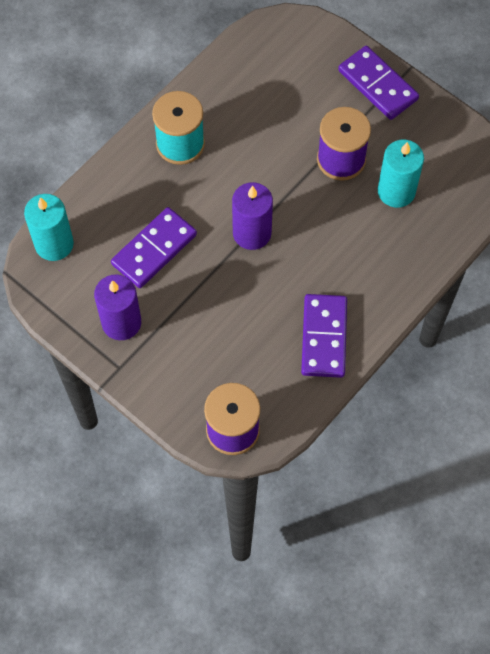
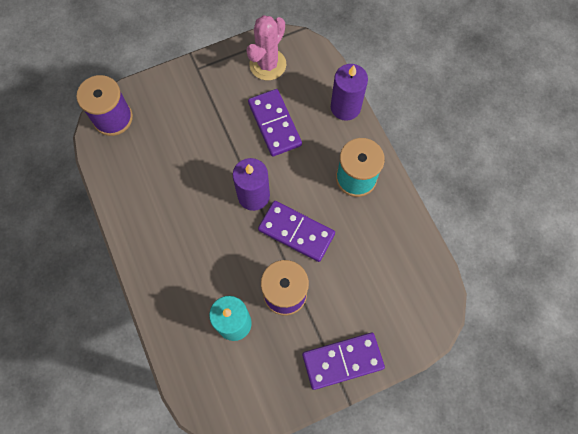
camera: 115 degrees right, 5 degrees up
(54, 244) = (311, 63): turquoise candle -> none
(78, 290) = (268, 64): none -> pink cactus
(121, 322) = (229, 82): purple candle -> purple candle (345, 107)
(324, 337) = (143, 208): purple domino -> purple domino (296, 232)

